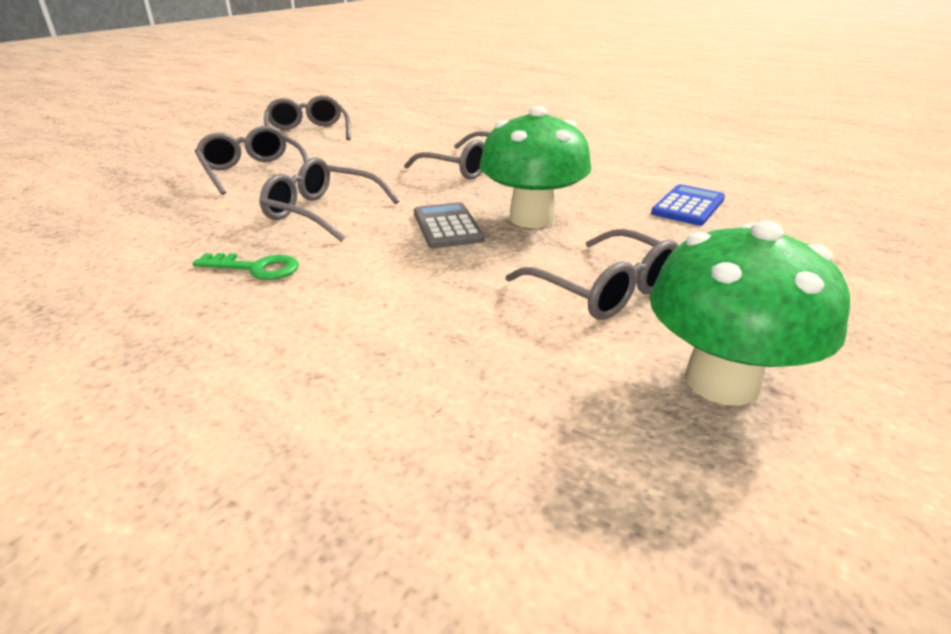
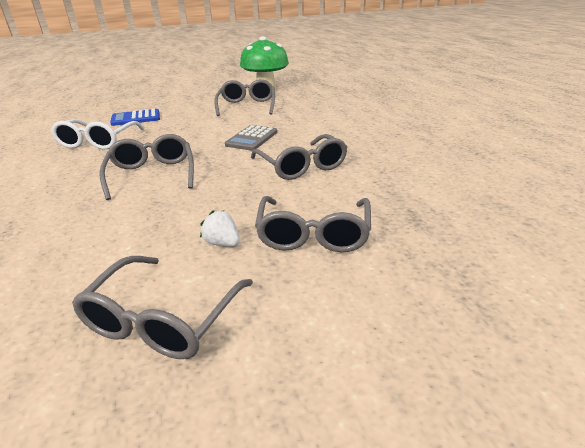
camera: 140 degrees left, 0 degrees up
(256, 268) = (365, 144): green key -> none
(319, 154) = (222, 243): none -> white strawberry
(531, 218) = (208, 131): green mushroom -> none
(616, 172) = (97, 142): none -> white glasses

